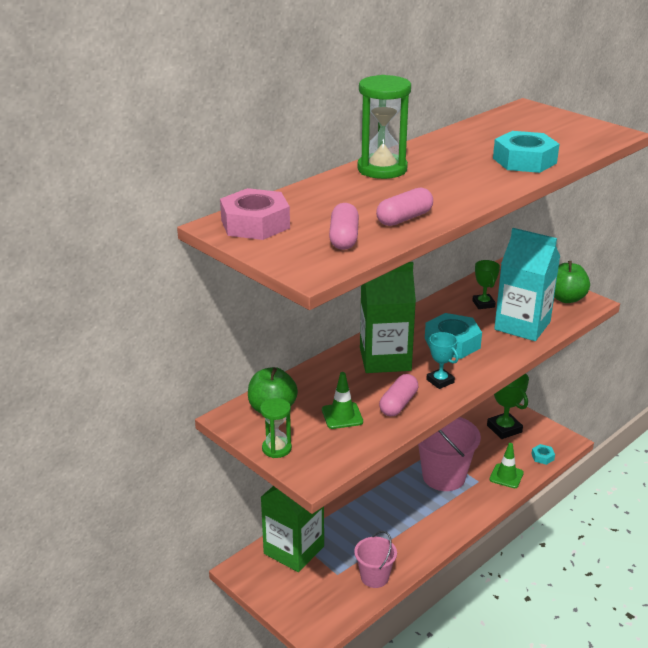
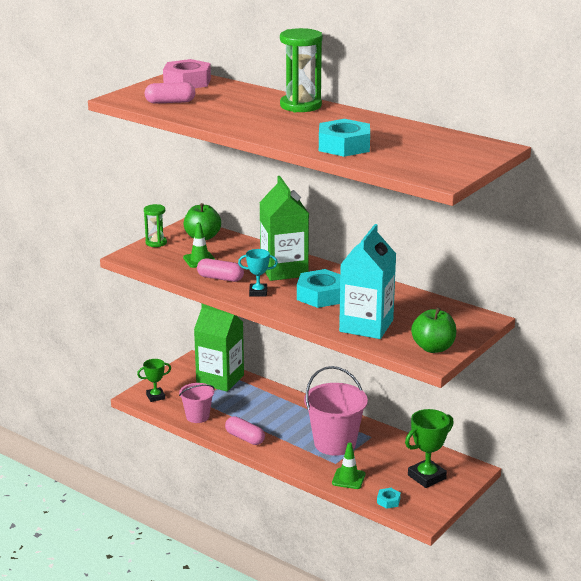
camera: 80 degrees right, 5 degrees down
(404, 218) = (207, 115): pink capsule -> pink capsule (245, 438)
(440, 381) = (258, 292): turquoise trophy -> turquoise trophy turned 45 degrees clockwise
(483, 304) = (399, 307): green trophy -> green trophy (155, 396)

